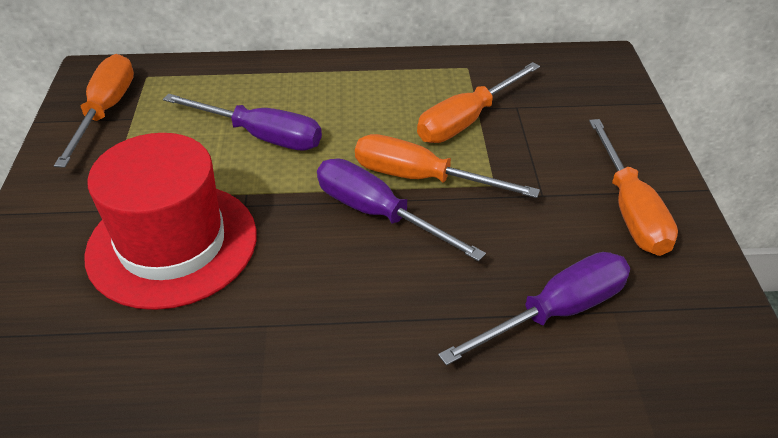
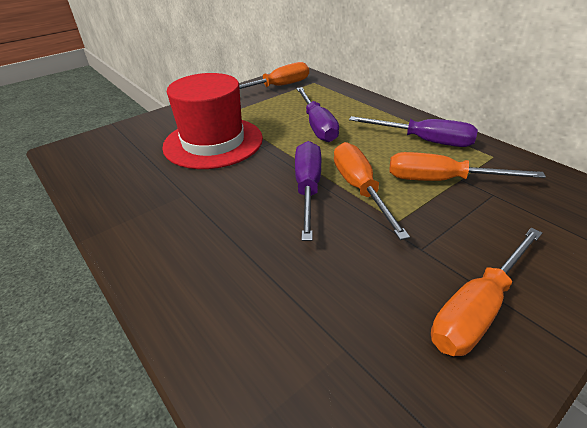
camera: 55 degrees right, 5 degrees down
(556, 312) = (308, 312): purple screwdriver -> purple screwdriver (424, 141)

